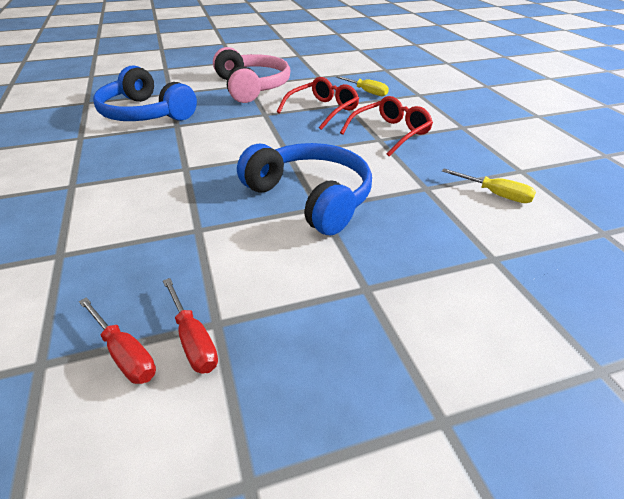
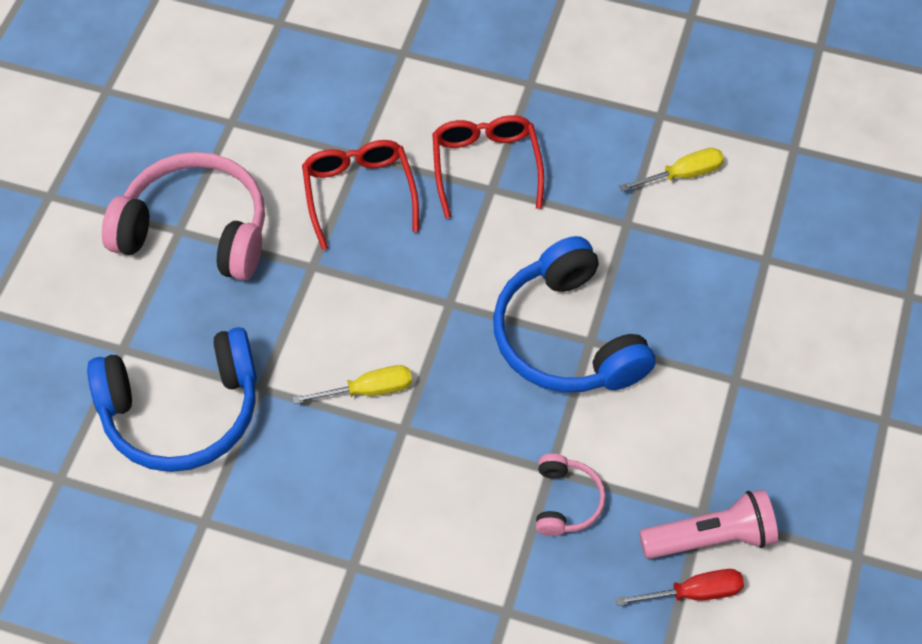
camera: 55 degrees left, 20 degrees up
(175, 246) = (566, 501): none -> pink headphones
(193, 340) = (710, 537): red screwdriver -> pink flashlight
(311, 198) = (567, 337): blue headphones -> blue headphones turned 105 degrees counterclockwise
(366, 92) = (342, 103): yellow screwdriver -> yellow screwdriver (368, 390)

